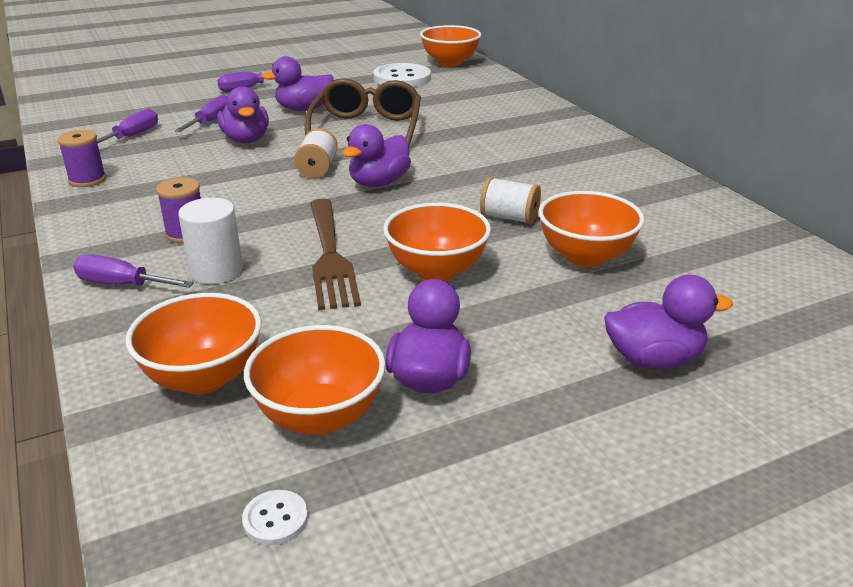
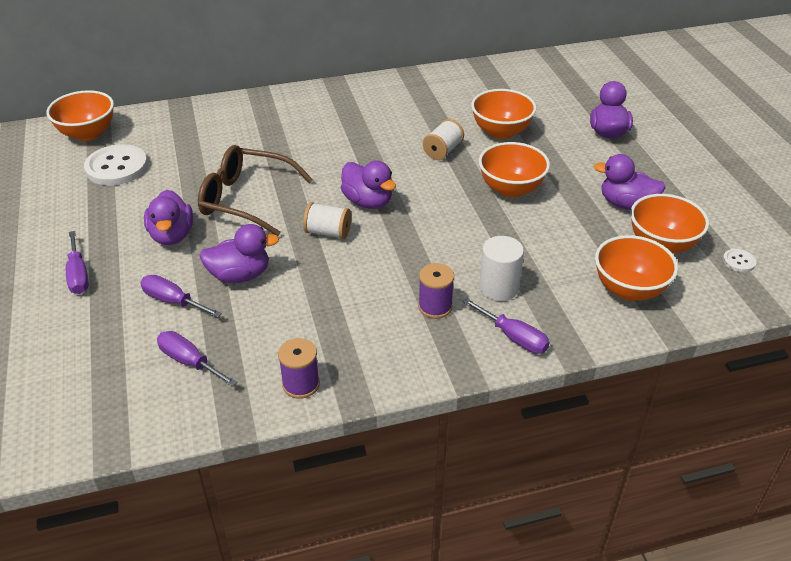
camera: 80 degrees left, 10 degrees up
(122, 285) = (513, 337): purple screwdriver -> purple screwdriver turned 75 degrees counterclockwise
(330, 256) = (485, 232): brown fork -> none

